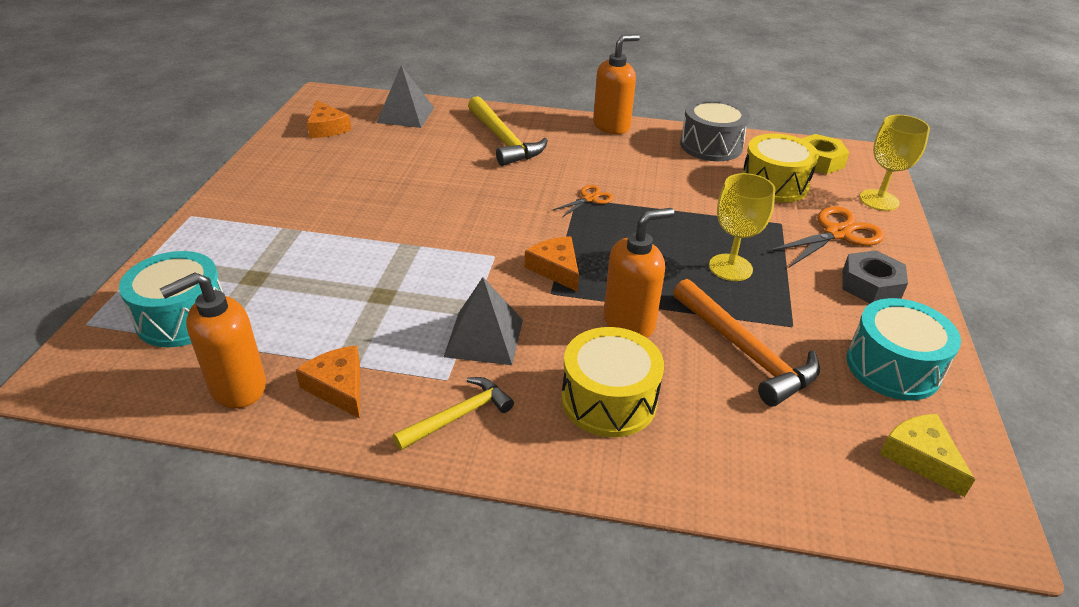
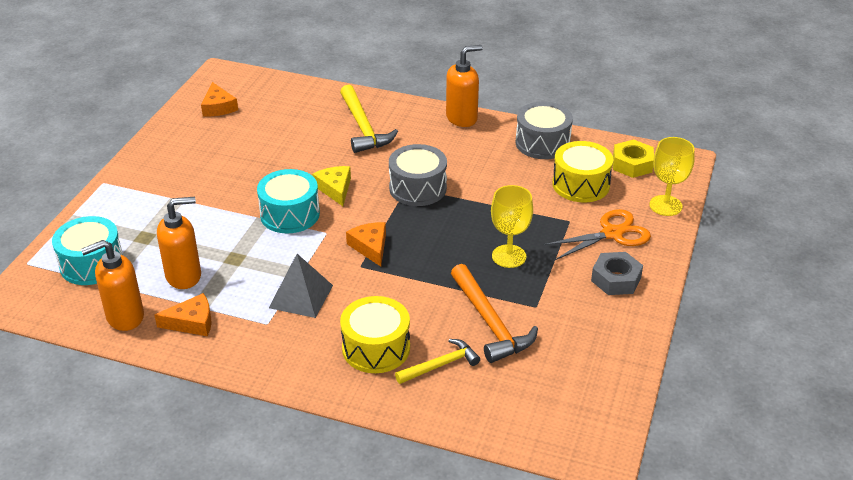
camera: 10 degrees right, 0 degrees up
(338, 387) = (192, 322): orange cheese -> orange cheese turned 105 degrees clockwise
(405, 115) = (286, 97): grey pyramid -> none
(458, 416) = (269, 349): yellow hammer -> yellow hammer (440, 365)
(589, 199) = (418, 188): orange scissors -> grey drum
(629, 322) = (411, 294): orange soap dispenser -> orange soap dispenser (184, 276)
(892, 367) = (597, 343): turquoise drum -> turquoise drum (290, 214)
(920, 457) = (581, 406): yellow cheese -> yellow cheese (335, 189)

